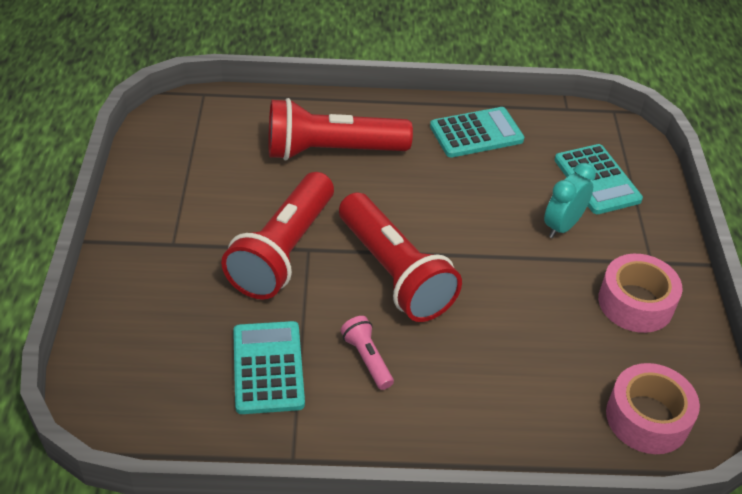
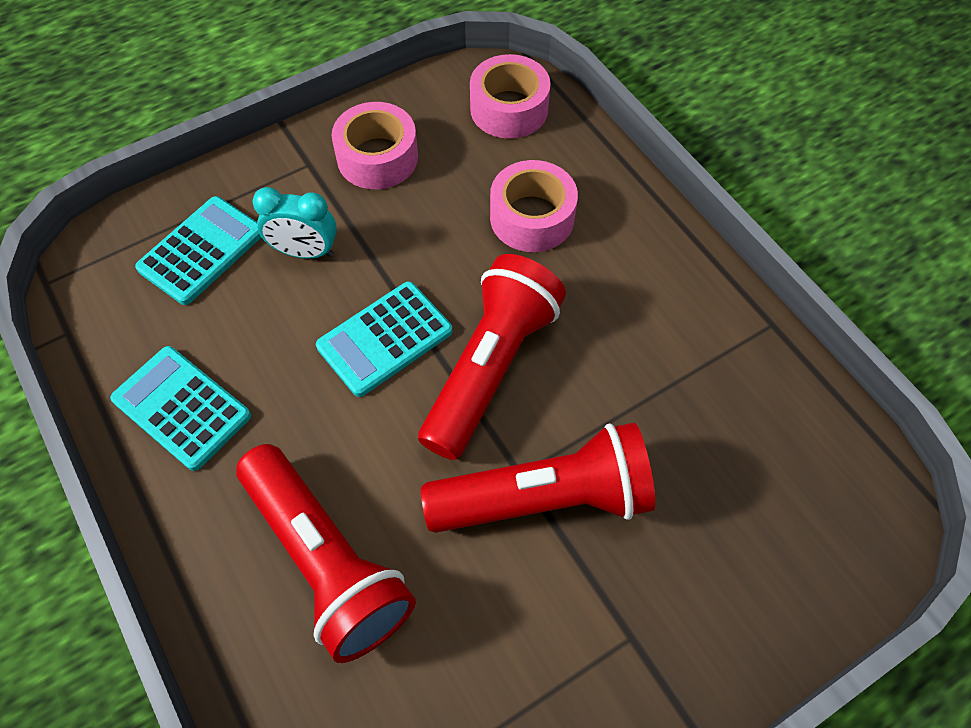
camera: 120 degrees left, 15 degrees up
(268, 368) = (703, 406): turquoise calculator -> turquoise calculator (385, 339)
(367, 359) = (620, 329): pink flashlight -> none
(510, 366) = (532, 217): none -> pink tape

